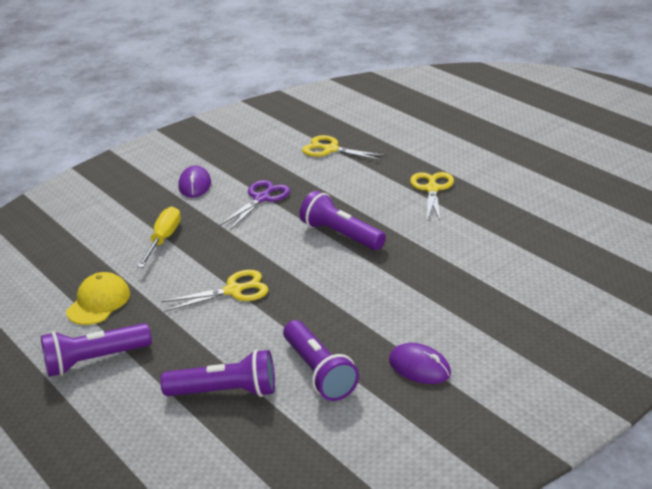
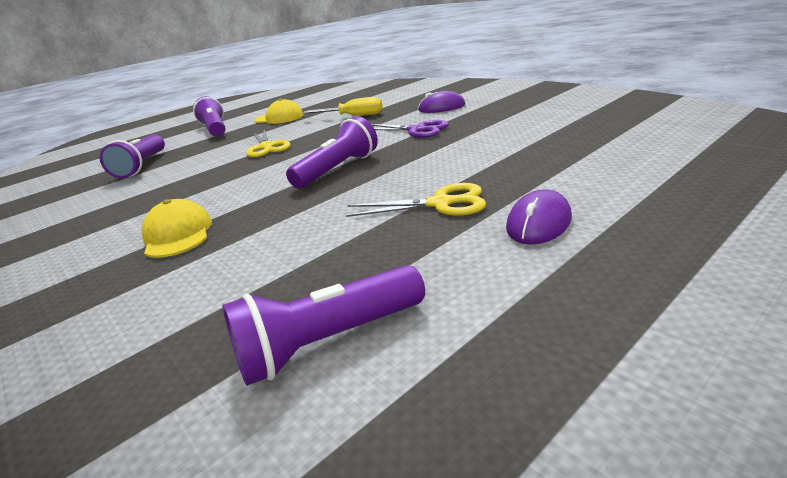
camera: 90 degrees right, 5 degrees down
(319, 372) = (127, 192): purple flashlight -> purple flashlight (328, 342)
(331, 149) = (535, 138): yellow scissors -> none
(419, 367) = (80, 233): purple mouse -> purple mouse (538, 223)
(441, 300) = (178, 234): none -> yellow cap

